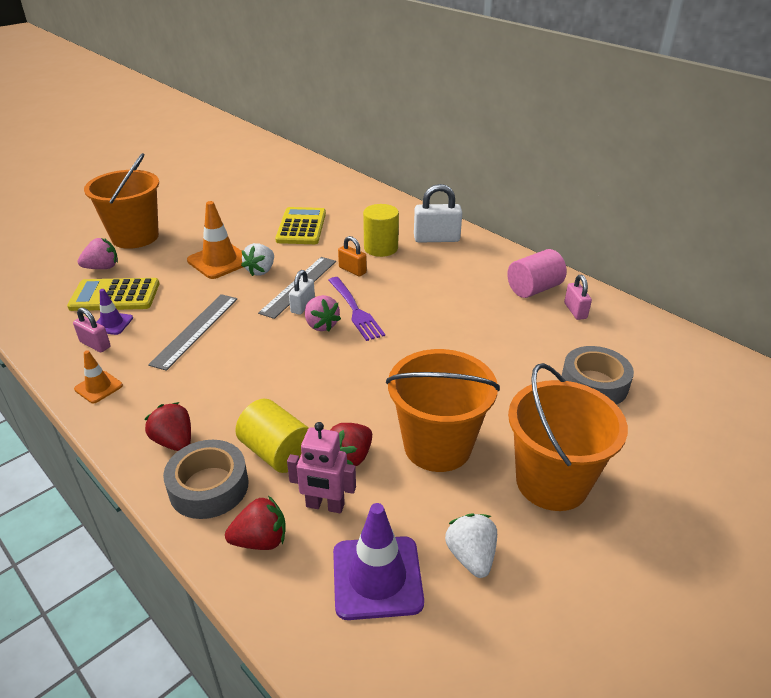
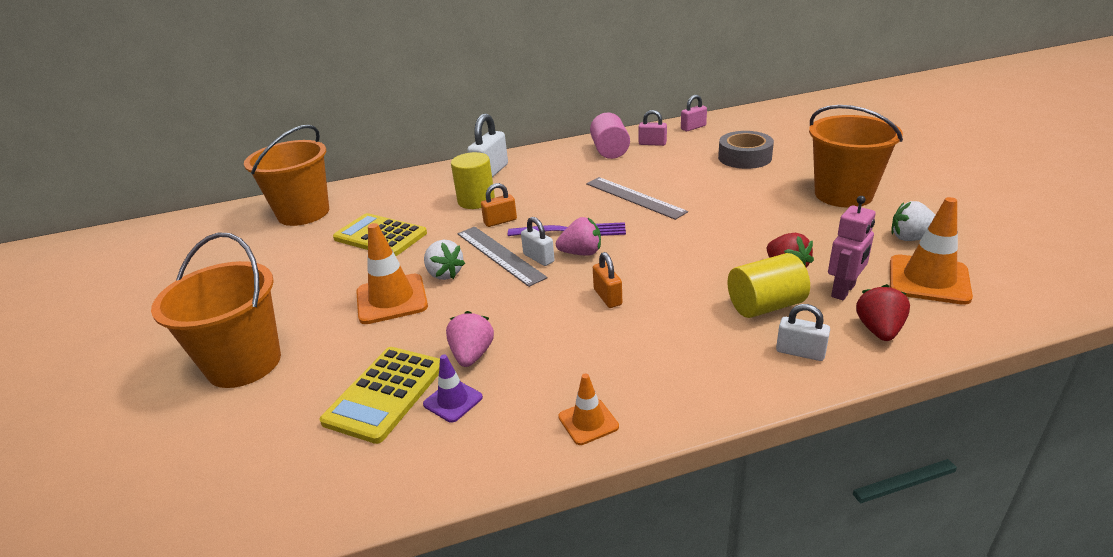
camera: 60 degrees left, 5 degrees down
(95, 344) = (490, 420): pink padlock -> pink padlock (693, 127)
(102, 267) = (295, 402): pink strawberry -> pink strawberry (472, 355)
(174, 441) = (721, 368): red strawberry -> none
(195, 330) = (525, 333): grey ruler -> grey ruler (634, 197)
(209, 487) = (800, 352): grey tape -> white padlock
(257, 356) = (607, 297): none -> orange padlock
(377, 577) = (928, 280): purple traffic cone -> orange traffic cone
(437, 446) = (788, 228): orange bucket -> orange bucket (303, 213)

